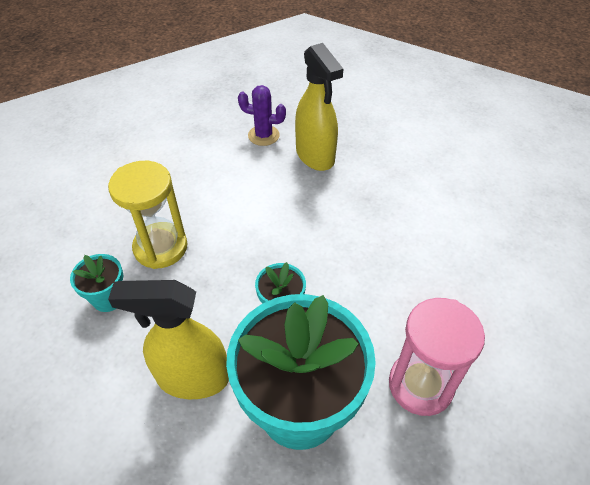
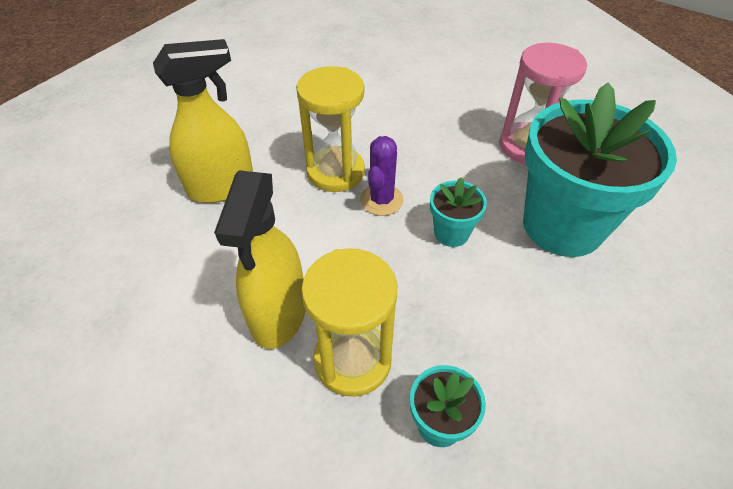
camera: 85 degrees left, 0 degrees up
(192, 378) = (546, 315): yellow spray bottle -> yellow spray bottle (278, 315)
(263, 135) = (160, 237): purple cactus -> purple cactus (381, 200)
(345, 221) = (335, 172): none -> yellow hourglass

